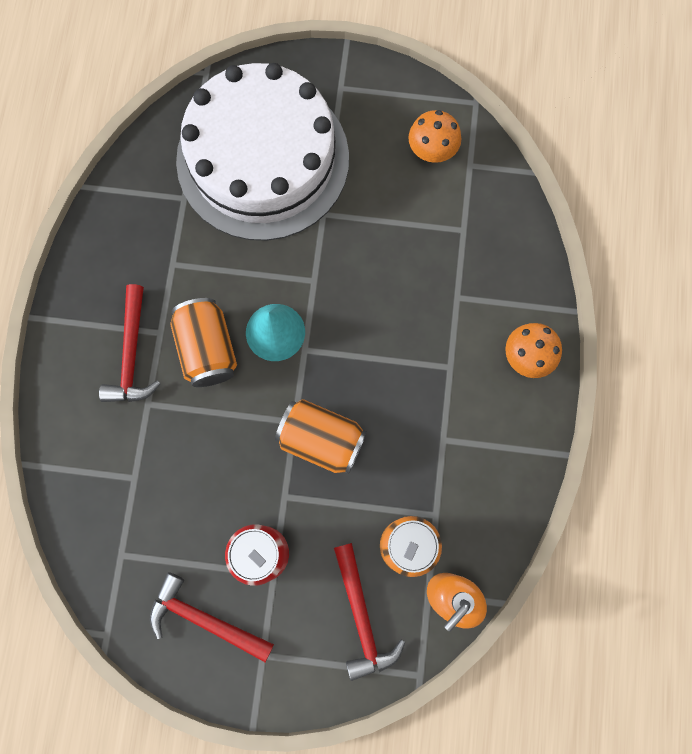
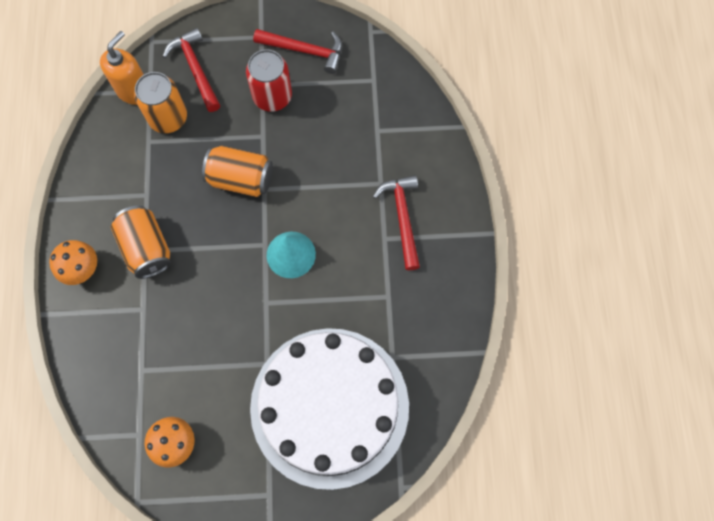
camera: 170 degrees right, 5 degrees down
(208, 349) = (343, 232): orange can -> orange can (146, 248)

